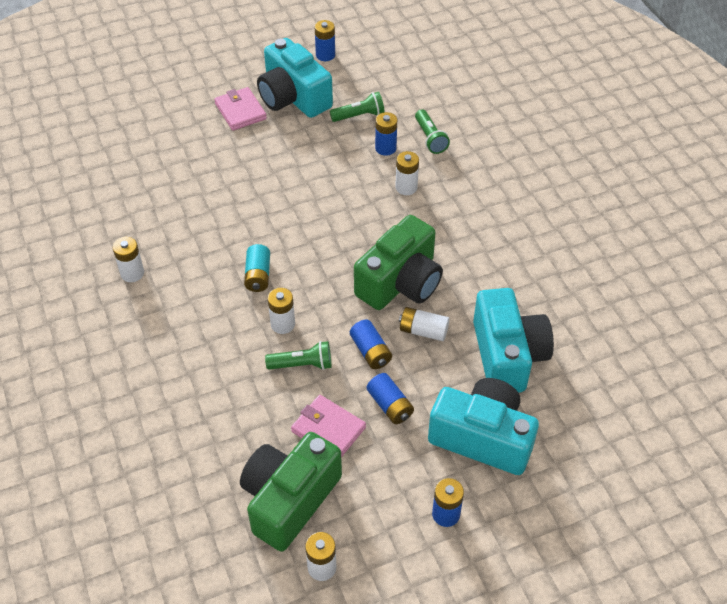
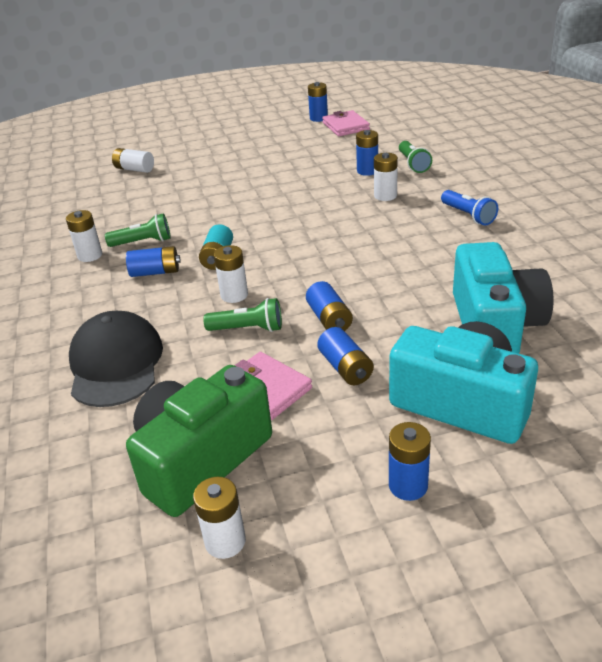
camera: 10 degrees right, 15 degrees down
(196, 407) = (116, 364): none -> black cap
(203, 296) = (155, 272): none -> blue battery
(240, 111) = (232, 151): pink wallet -> pink wallet (345, 126)
(293, 97) = (283, 142): turquoise camera -> none
(359, 116) = (344, 152): green flashlight -> green flashlight (143, 242)
(400, 282) = (371, 263): green camera -> none
(423, 331) = (393, 302): white battery -> white battery (134, 169)
(484, 217) = (468, 216): none -> blue flashlight

